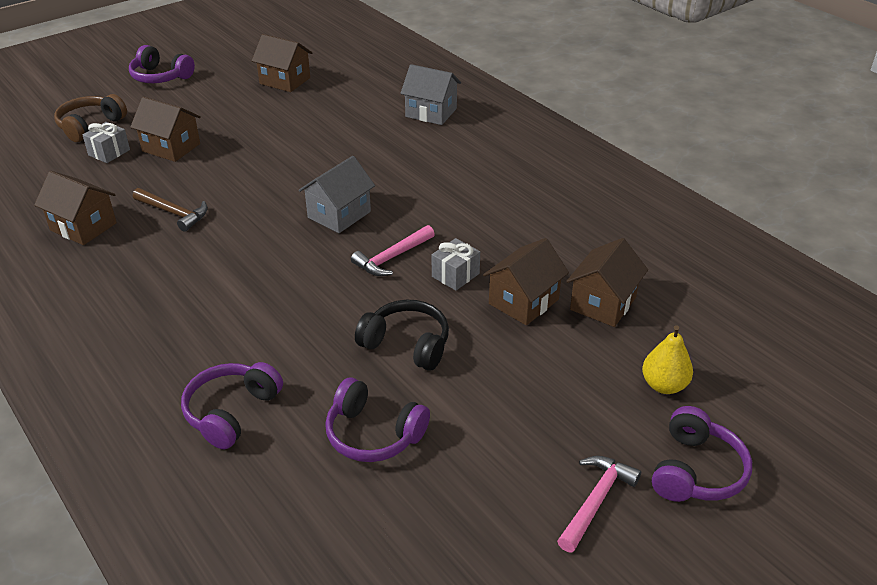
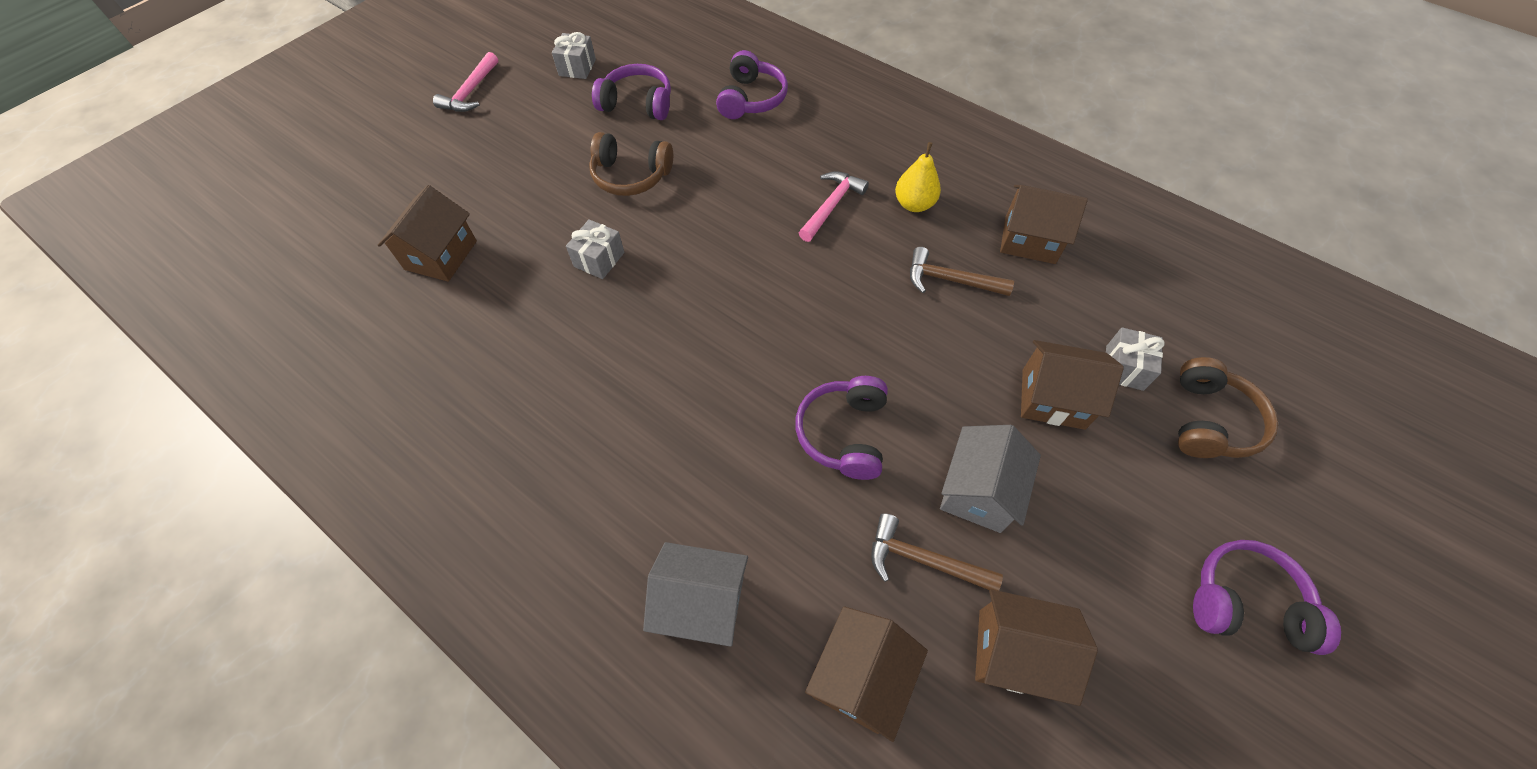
camera: 165 degrees right, 20 degrees up
(306, 108) = (923, 560): none -> brown hammer
(339, 214) = (757, 320): grey house -> grey house (978, 491)
(392, 257) = (673, 268): pink hammer -> pink hammer (831, 206)
(407, 344) = (631, 176): black headphones -> brown headphones
(441, 514) = (577, 67): none -> grey gift
(523, 301) = (524, 241): brown house -> brown house (860, 677)
(664, 385) = (399, 182): yellow pear -> yellow pear (914, 204)
(696, 471) = (392, 122): purple headphones -> purple headphones (843, 433)

